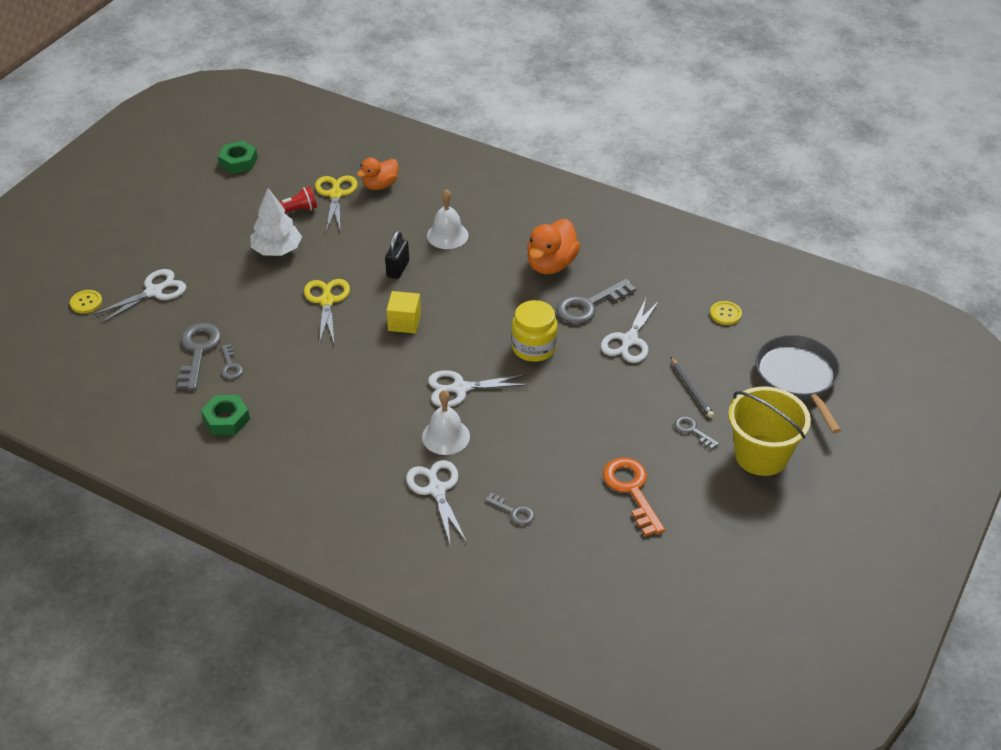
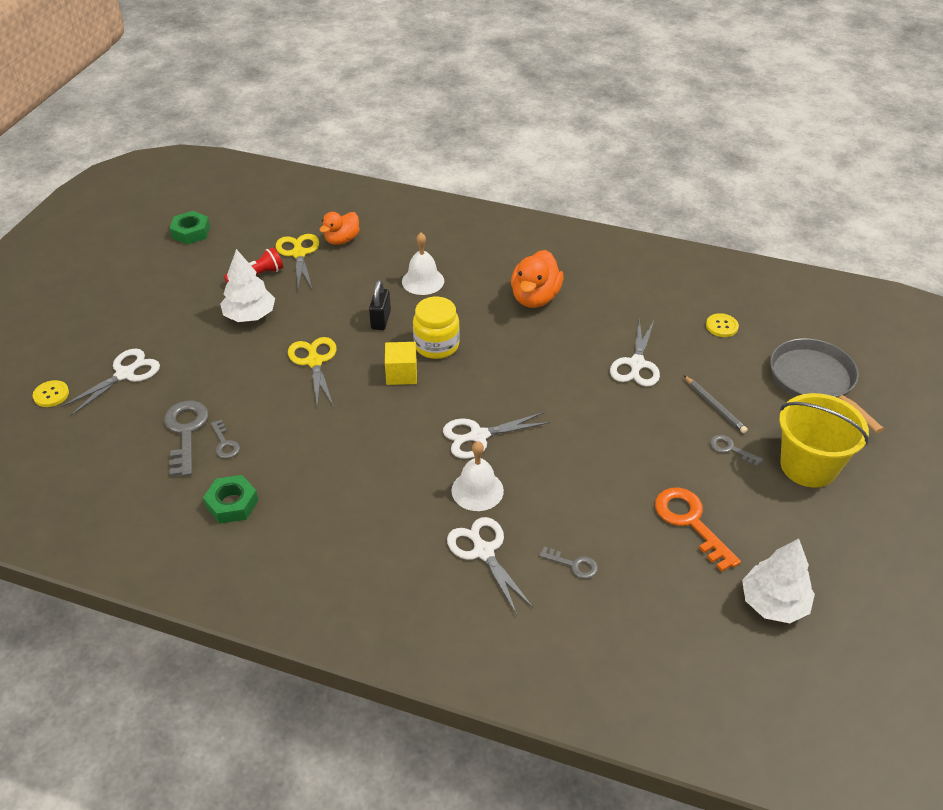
camera: 10 degrees left, 0 degrees up
(534, 348) = (542, 383): yellow jar -> yellow jar (436, 345)
(589, 305) = (585, 334): grey key -> none
(683, 569) = (773, 603): none -> white tree

